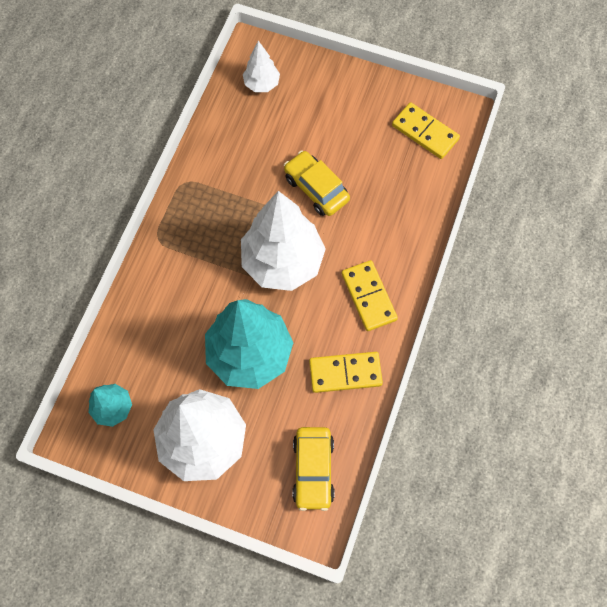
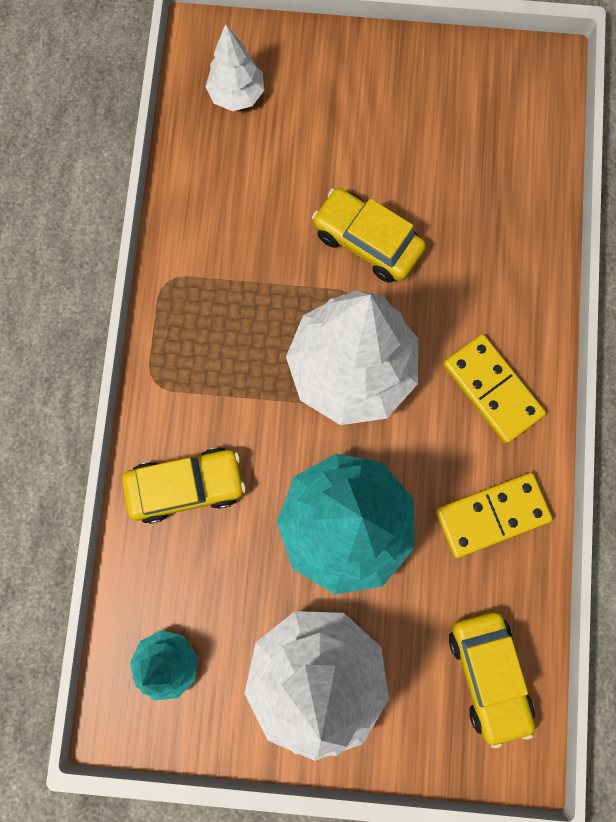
camera: 15 degrees left, 10 degrees up
(158, 305) = (187, 486): none -> yellow car
(425, 132) = (501, 112): yellow domino -> none

